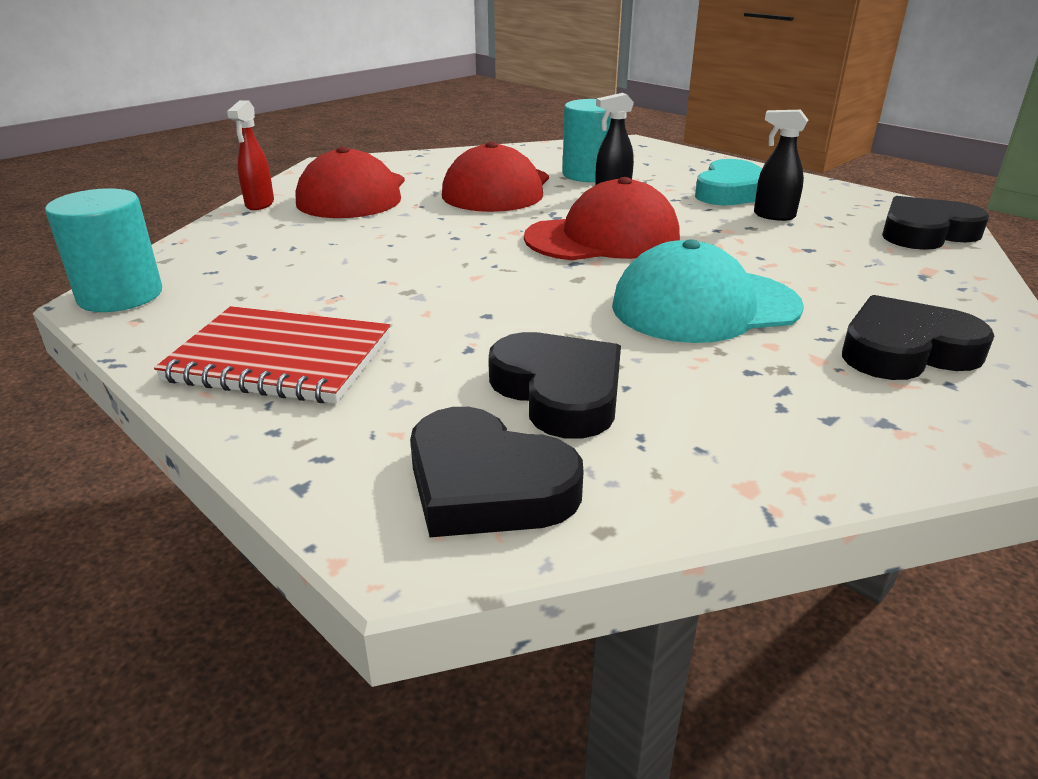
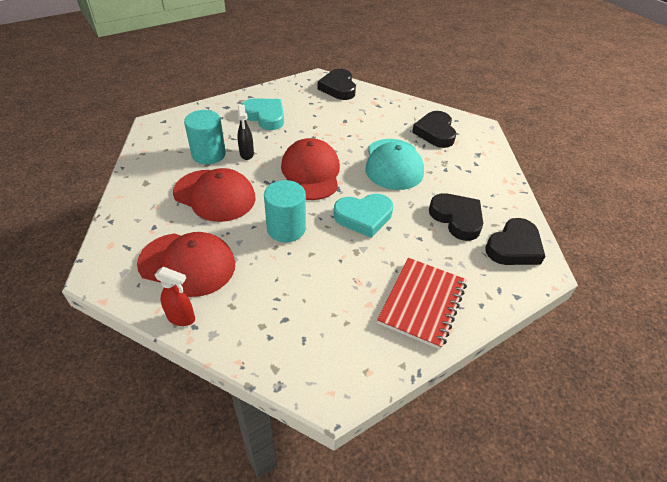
camera: 80 degrees left, 15 degrees up
(120, 295) = (330, 385): turquoise cylinder -> turquoise cylinder (286, 228)
(505, 289) = (363, 217): none -> turquoise heart
(559, 392) = (457, 218): black heart -> black heart turned 75 degrees clockwise
(773, 216) = (303, 116): black spray bottle -> none

